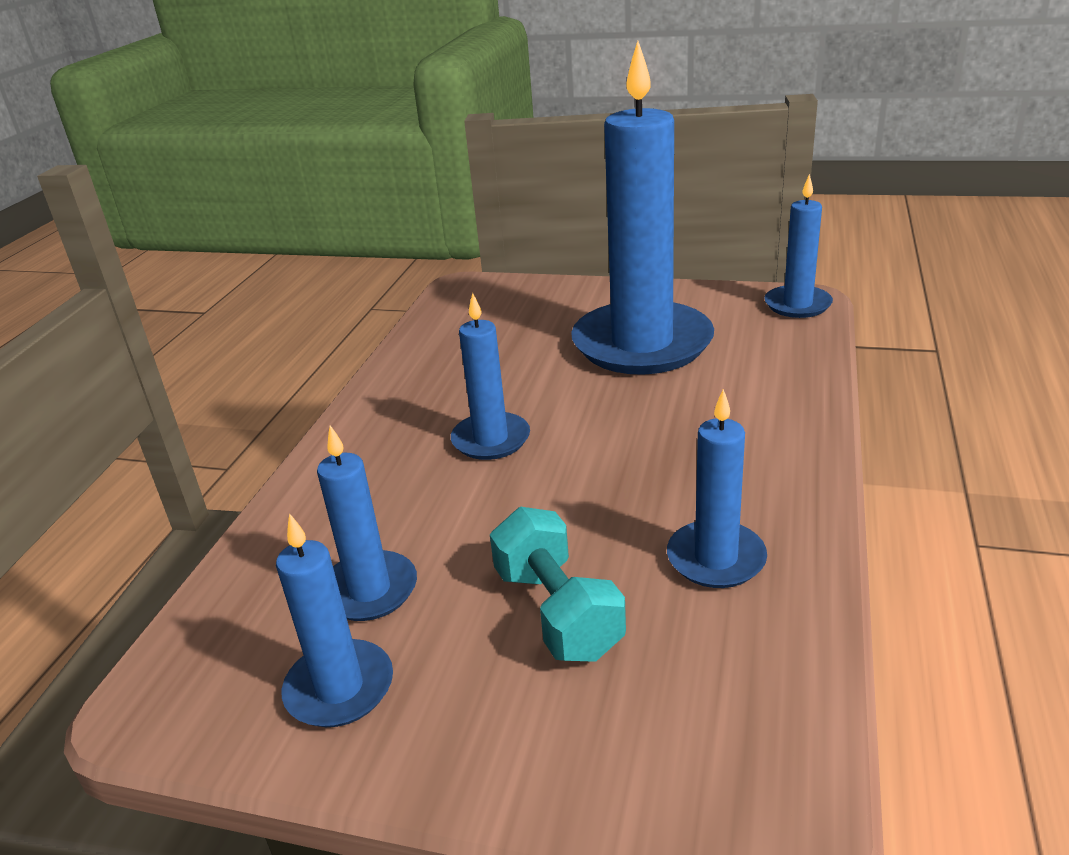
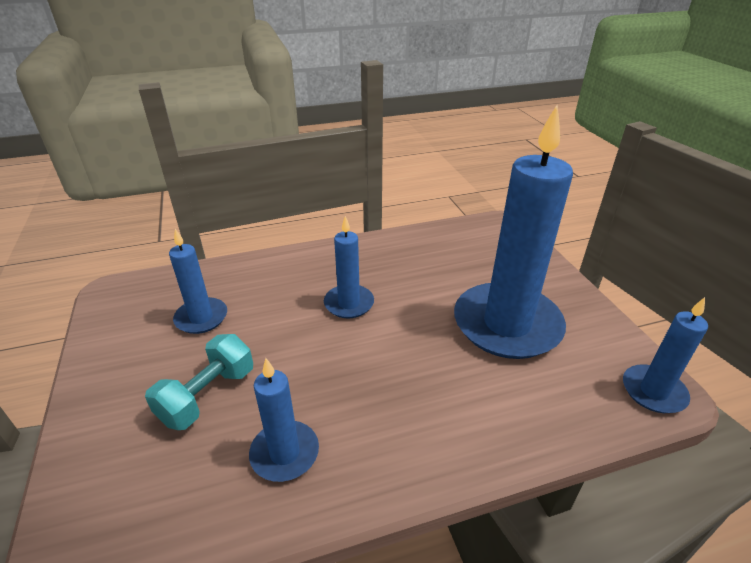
camera: 55 degrees right, 5 degrees up
(339, 688) = (131, 340): blue candle -> none

